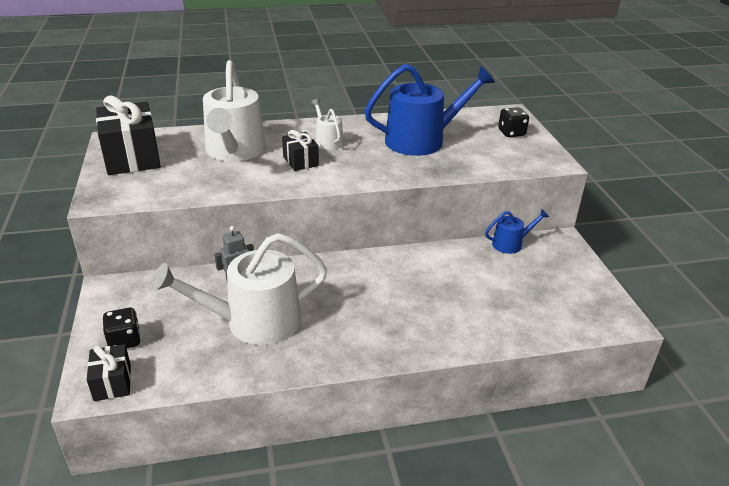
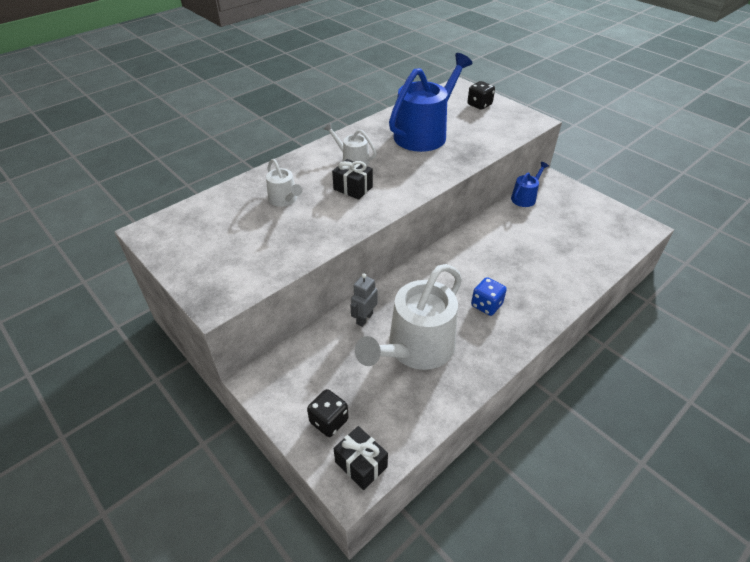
camera: 30 degrees left, 10 degrees up
(132, 157) = (193, 243): black gift -> none
(234, 151) = (284, 199): white watering can -> white watering can, size x0.48
(359, 317) = (486, 305): none -> blue dice

